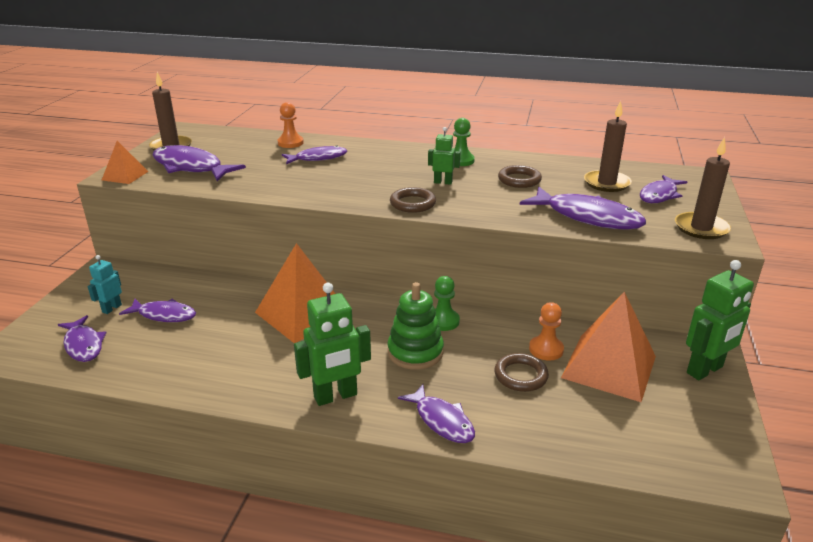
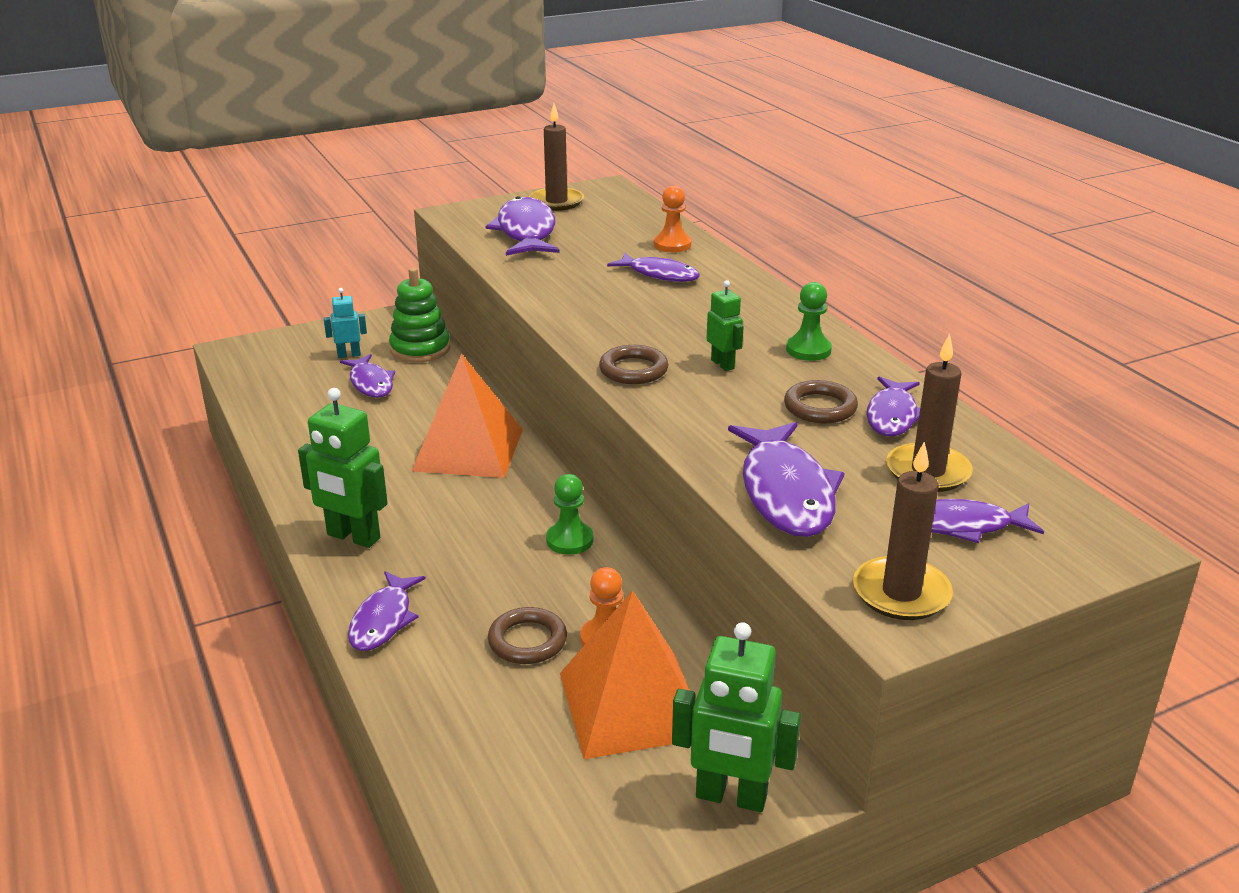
camera: 50 degrees right, 0 degrees up
(83, 345) = (282, 374): purple fish -> purple fish (892, 416)
(125, 175) = (460, 217): orange pyramid -> none
(415, 352) = (485, 549): green stacking toy -> green stacking toy (420, 349)

